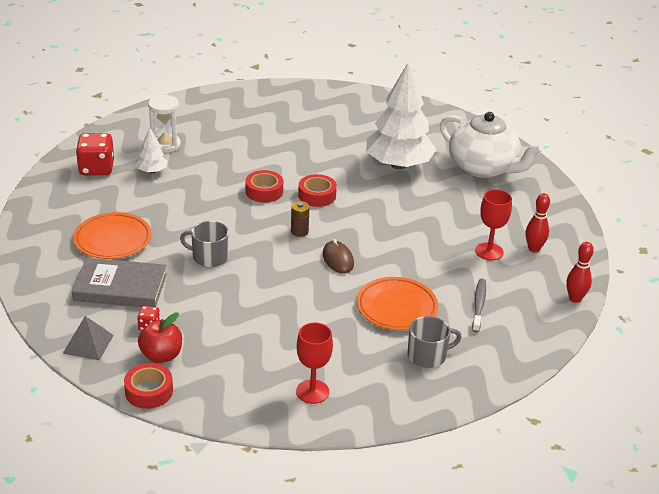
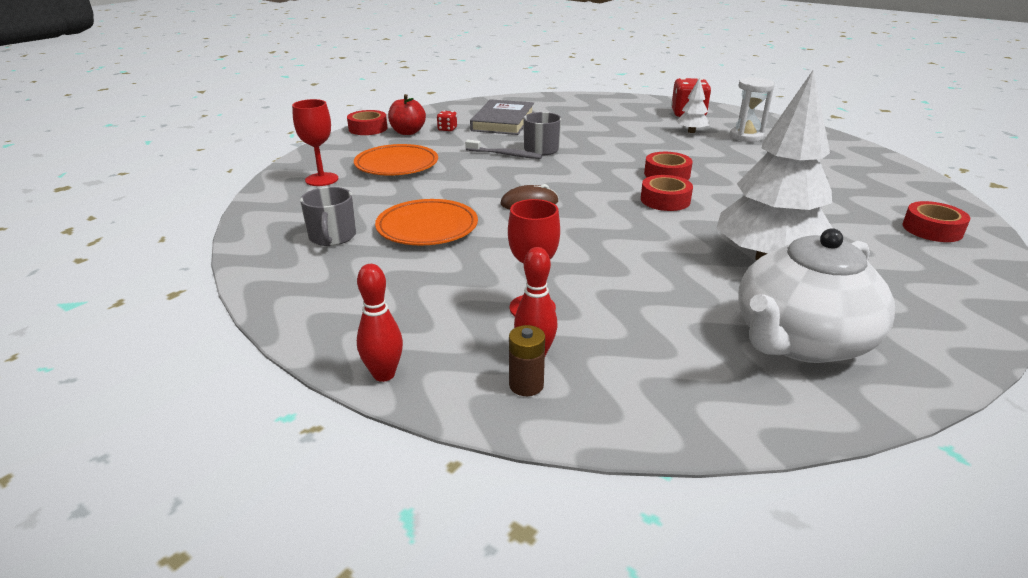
camera: 100 degrees right, 5 degrees down
(88, 344) = (434, 114): grey pyramid -> none
(113, 239) = (572, 119): orange plate -> orange plate (396, 165)
(299, 231) = (586, 187): brown battery -> brown battery (526, 385)
(339, 104) = (932, 229): none -> red tape
(479, 305) = (407, 281): grey toothbrush -> grey toothbrush (505, 155)

